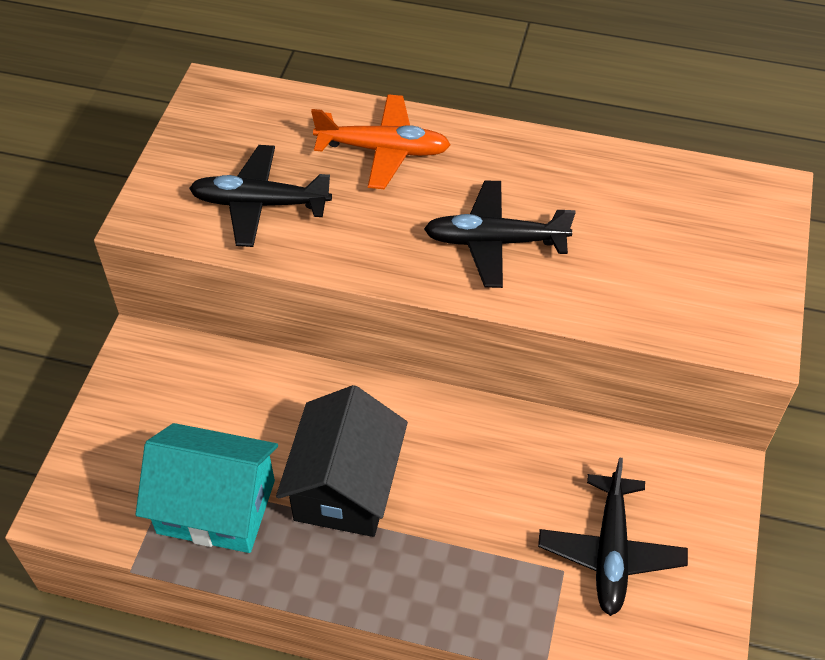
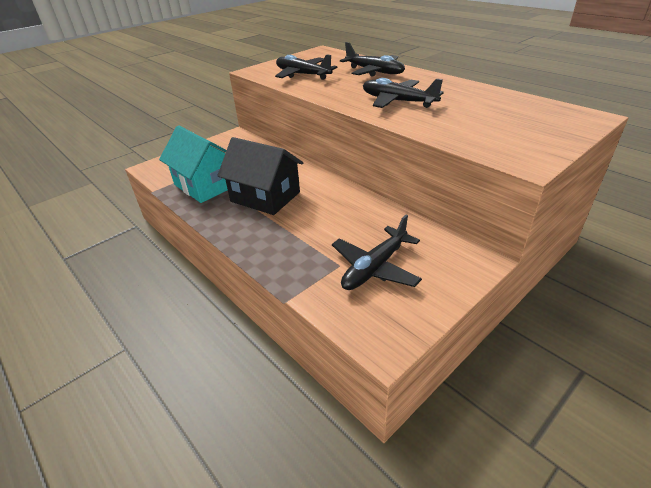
camera: 35 degrees right, 15 degrees down
(345, 486) = (265, 197): black house -> black house turned 75 degrees clockwise
(384, 150) = (374, 72): orange plane -> black plane

